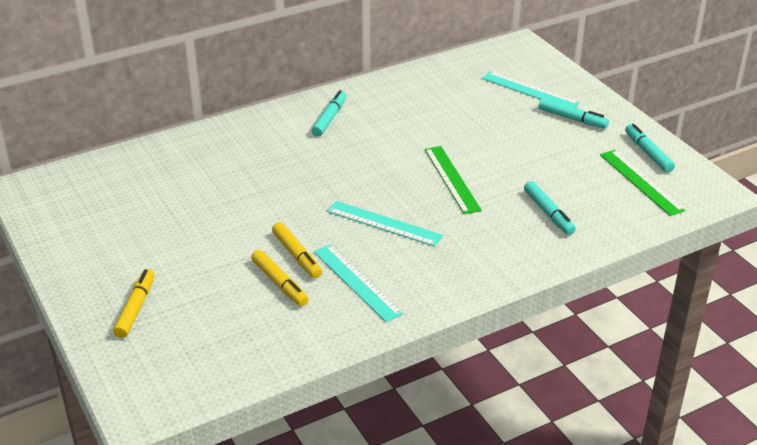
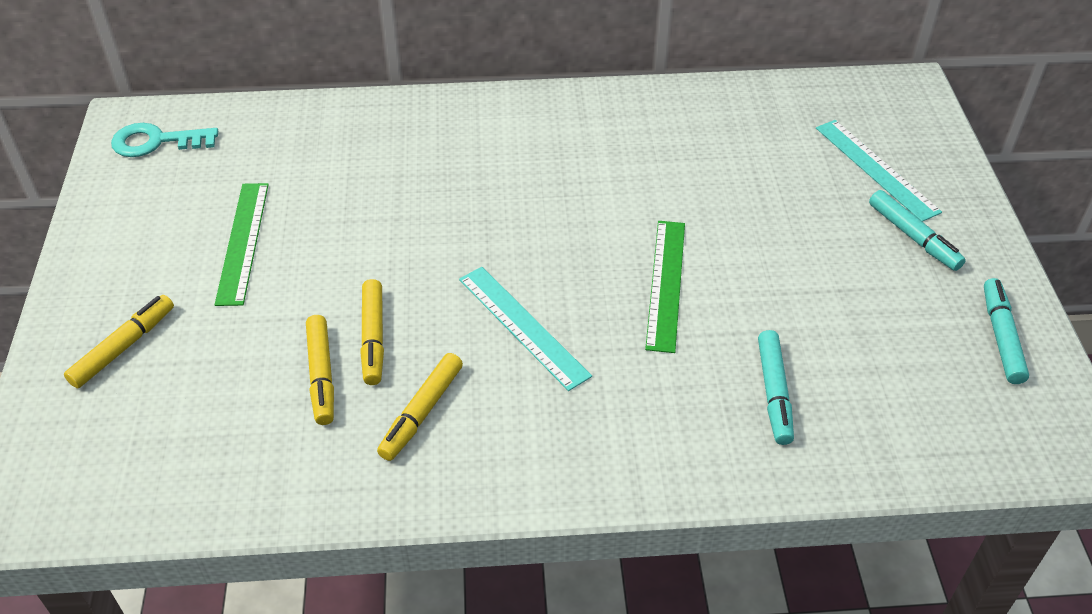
camera: 25 degrees right, 10 degrees up
(57, 193) = (156, 142): none -> turquoise key
(329, 118) = (560, 132): turquoise marker -> none
(357, 282) = (422, 412): turquoise ruler -> yellow marker
(641, 182) = (957, 386): green ruler -> green ruler (243, 242)

